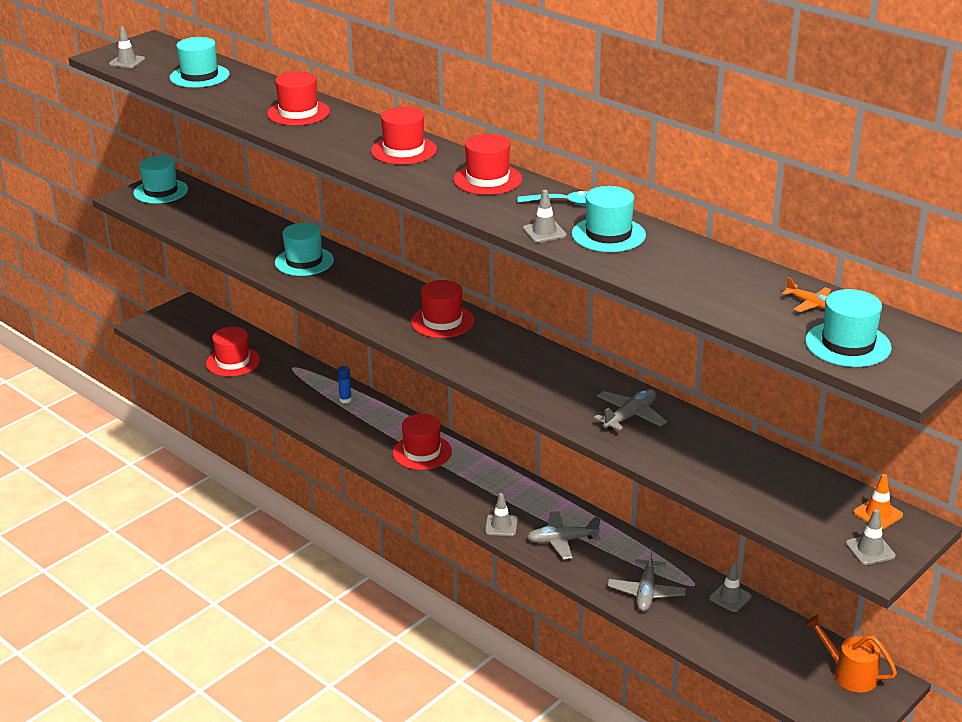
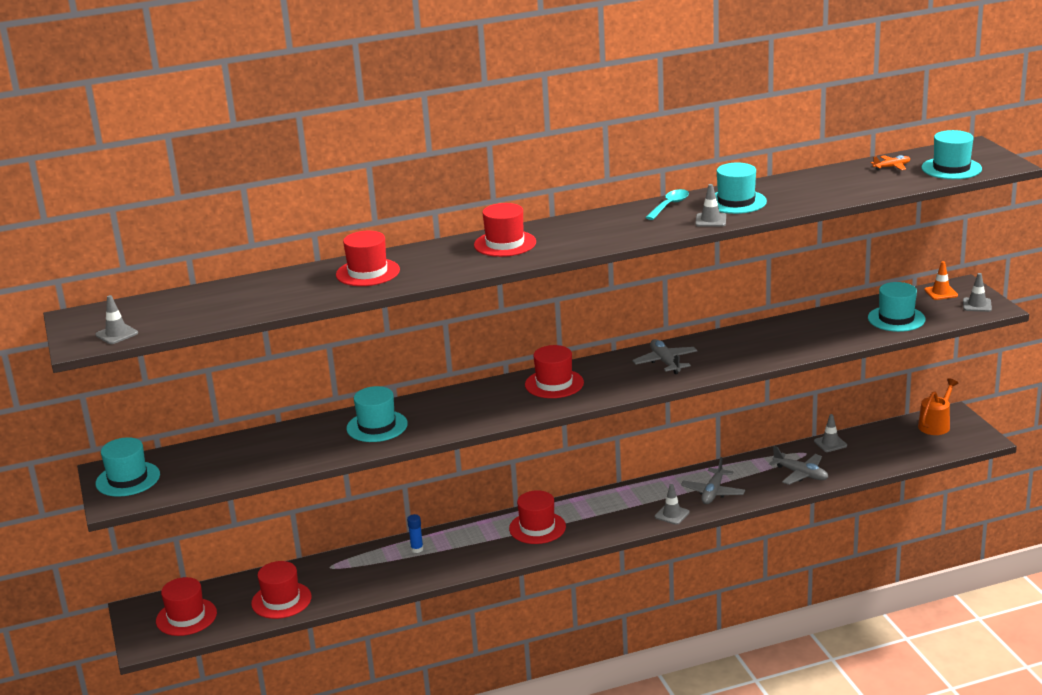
camera: 60 degrees left, 5 degrees down
(199, 76) = (213, 304): turquoise hat -> turquoise hat (896, 319)
(487, 180) = (598, 223): red hat -> red hat (186, 617)
(630, 416) = (762, 342): grey plane -> grey plane (665, 362)
(849, 673) = (936, 424): orange watering can -> orange watering can turned 150 degrees clockwise

